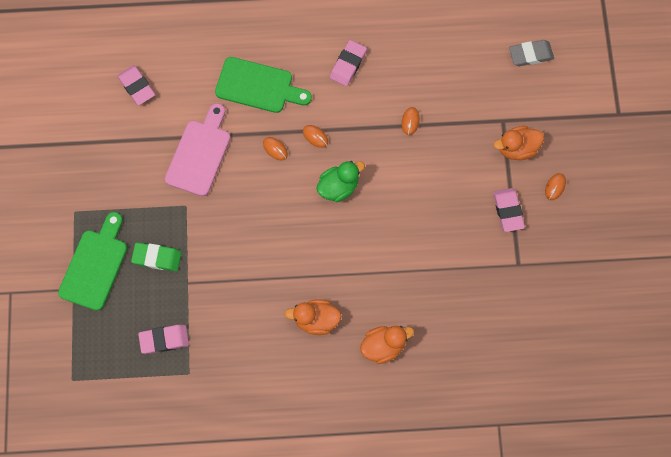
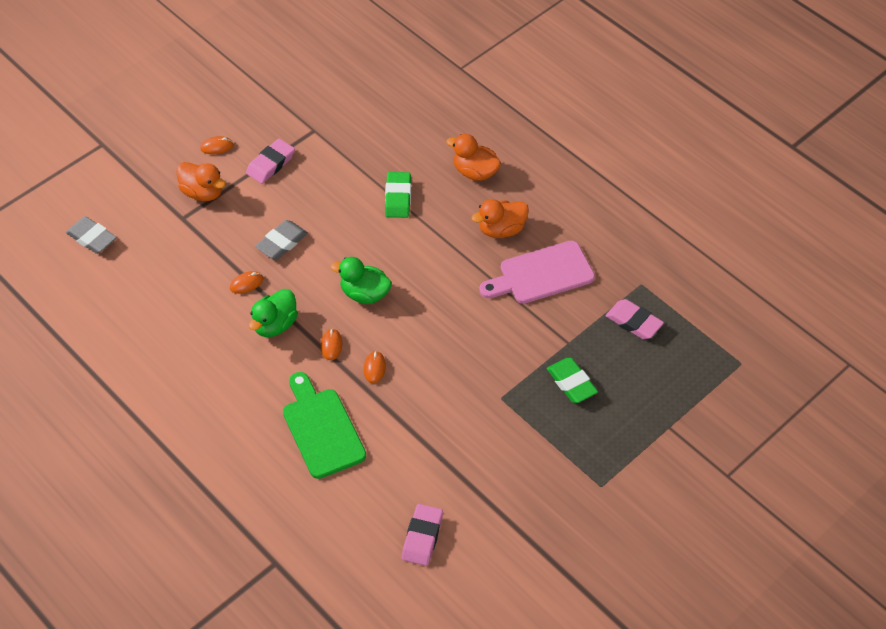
camera: 130 degrees left, 20 degrees down
(95, 265) = (630, 426): green cutting board -> none
(200, 154) = (439, 425): pink cutting board -> pink cutting board (541, 274)
(316, 319) = (501, 229): orange duck -> orange duck turned 105 degrees clockwise
(348, 65) = (229, 371): pink eraser -> none
(361, 115) = (275, 325): none -> green duck
(404, 273) = (398, 198): none -> green eraser
(427, 167) = (282, 243): none -> grey eraser

